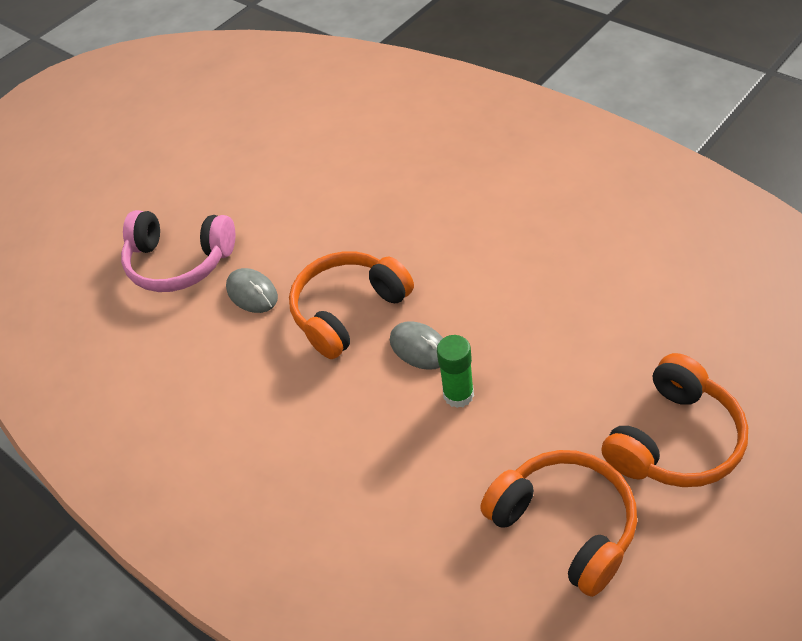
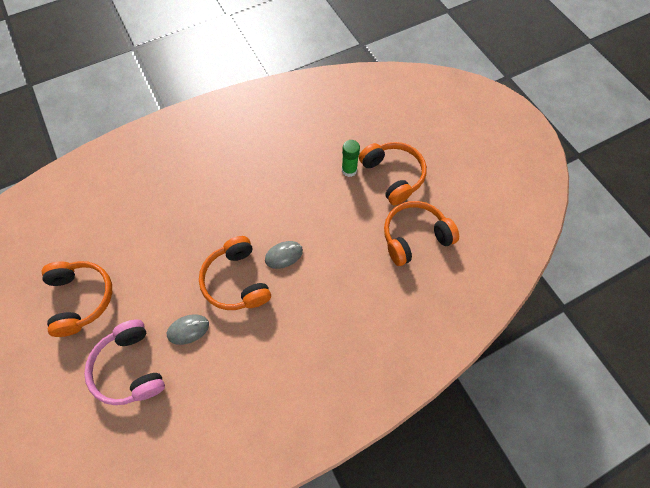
camera: 75 degrees left, 15 degrees up
(179, 262) = (130, 368): pink headphones -> pink headphones turned 120 degrees clockwise
(249, 173) = (82, 298): none -> orange headphones
(458, 395) = (323, 249): green glue stick -> green glue stick (349, 170)

